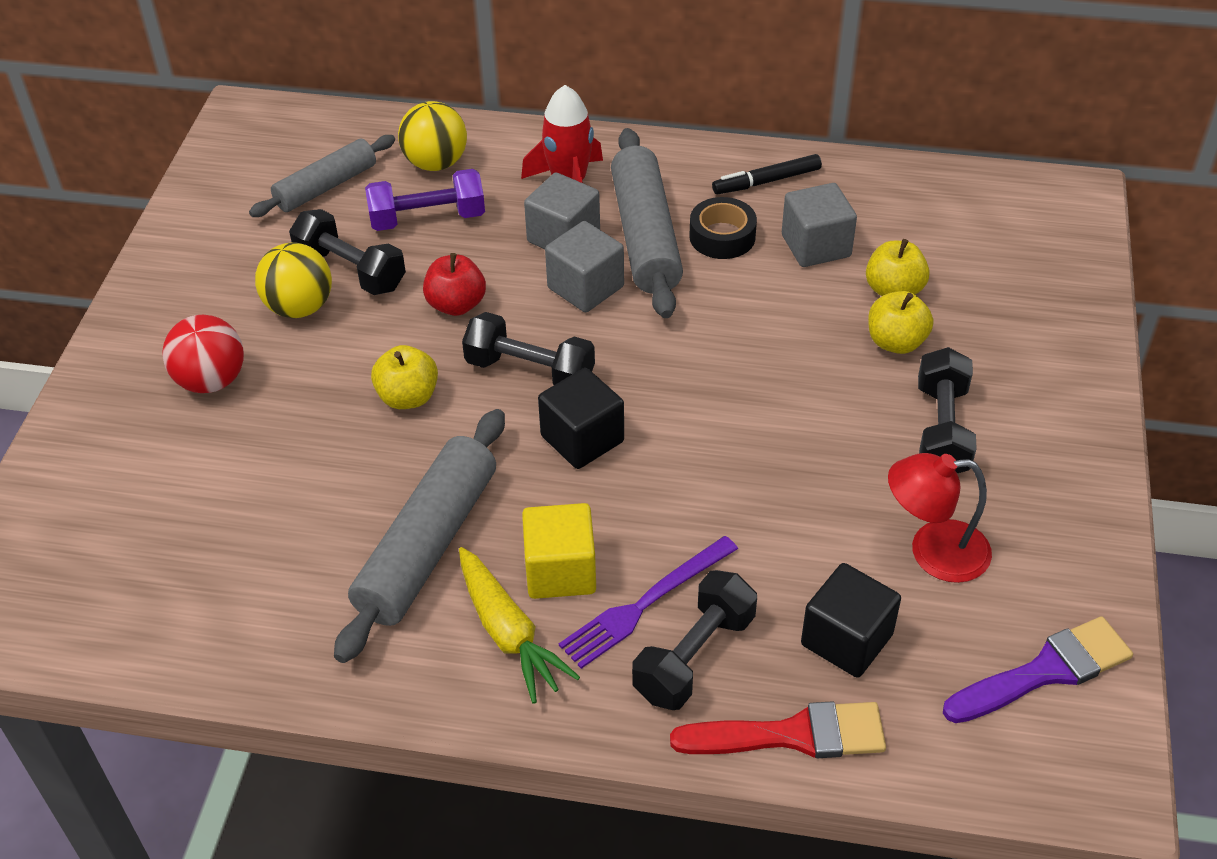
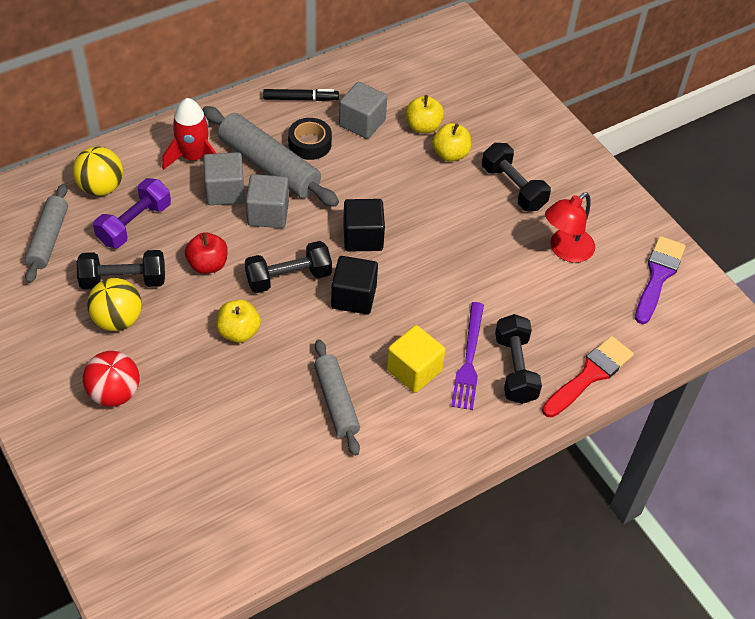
camera: 45 degrees left, 5 degrees up
(427, 545) = (336, 402): grey rolling pin -> grey rolling pin, size x0.65
(508, 633) = (422, 417): yellow carrot -> none
(766, 181) = (300, 99): black marker -> black marker turned 120 degrees counterclockwise
(846, 640) = (570, 316): black cube -> black cube (363, 237)

